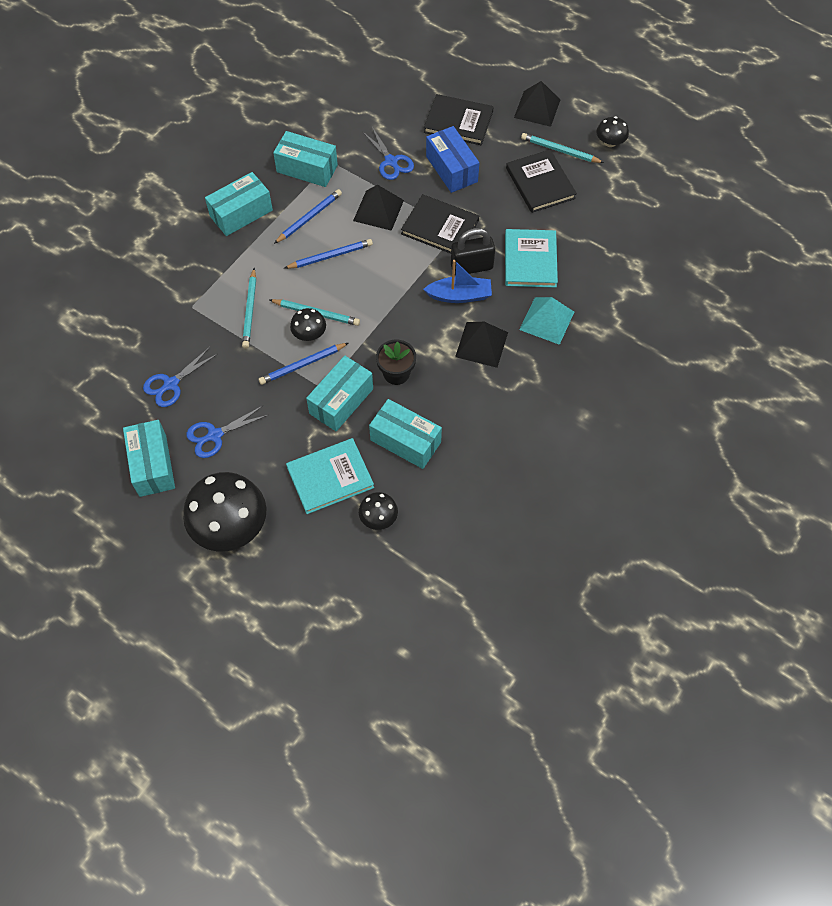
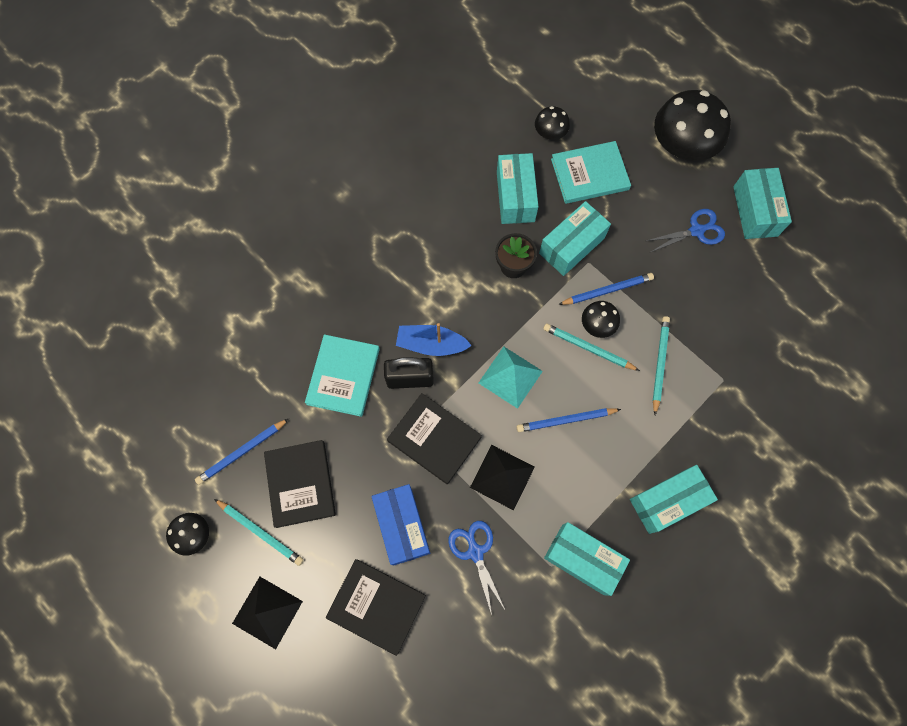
camera: 170 degrees left, 10 degrees up
(171, 384) = (741, 291): blue scissors -> none
(309, 218) = (586, 480): blue pencil -> blue pencil (242, 452)
(405, 441) = (515, 196): turquoise box -> turquoise box turned 45 degrees clockwise
(481, 344) = (421, 283): black pyramid -> none
(547, 320) = (347, 299): turquoise pyramid -> turquoise pyramid (510, 376)

